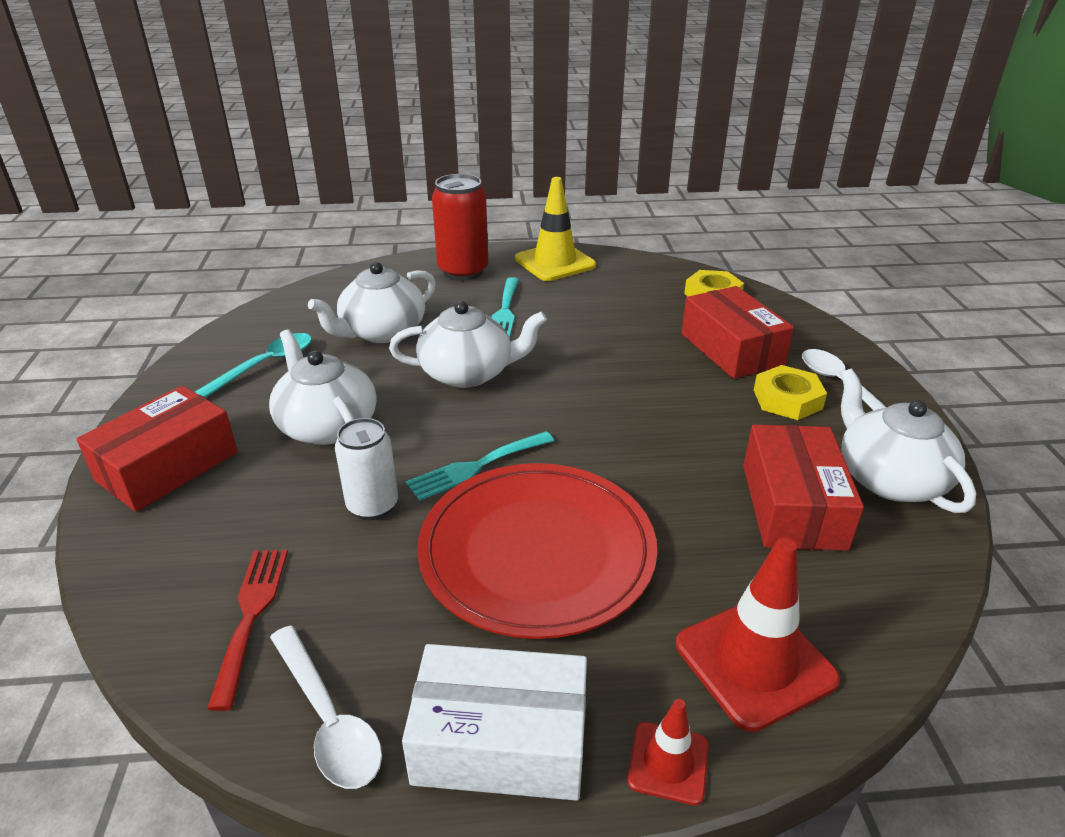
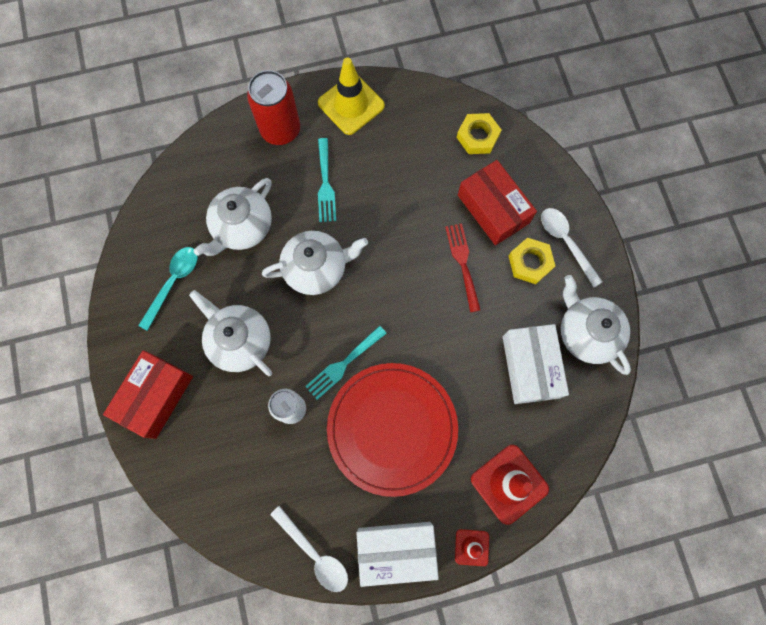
camera: 10 degrees left, 40 degrees up
(251, 615) = (254, 500): red fork -> red fork (462, 263)
(793, 506) = (530, 367): red box -> white box

